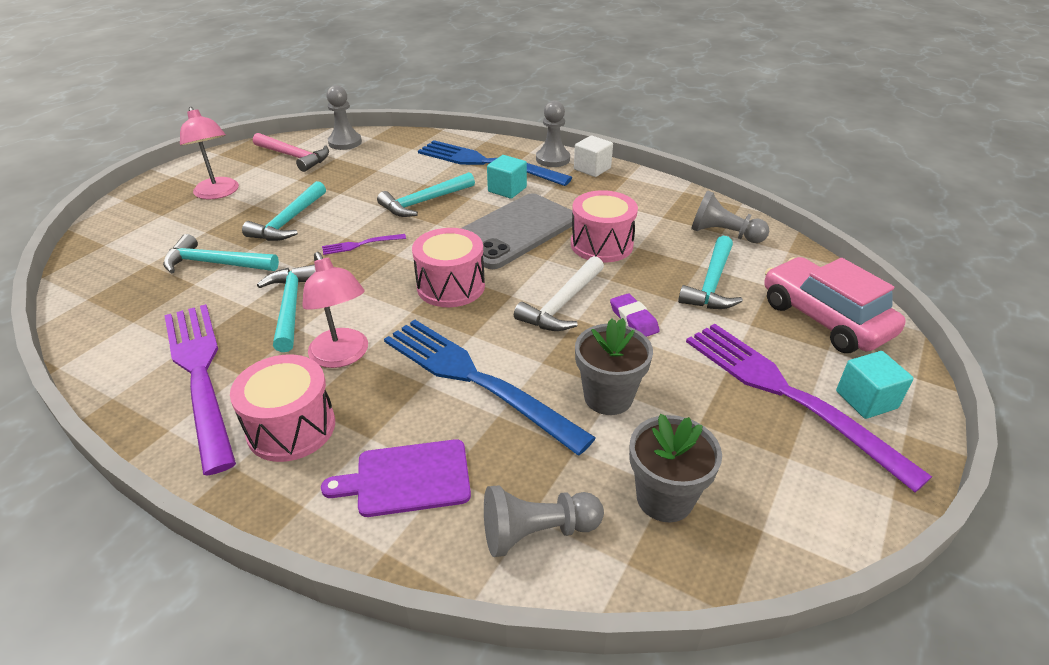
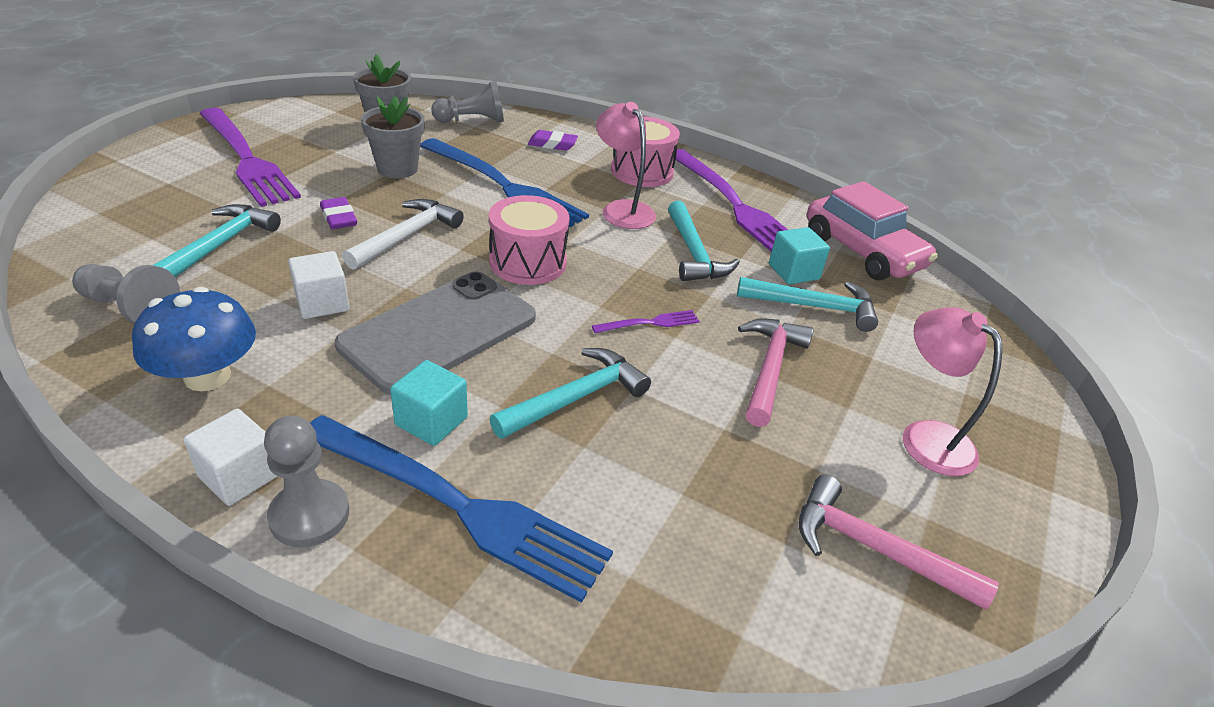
camera: 175 degrees right, 0 degrees up
(289, 221) = (769, 369): turquoise hammer -> pink hammer
(345, 142) = (796, 610): grey pawn -> none
(407, 478) = (552, 144): purple cutting board -> purple eraser
(601, 244) = (322, 303): pink drum -> white cube
(641, 202) = (207, 376): none -> blue mushroom
(824, 318) = (135, 204): pink car -> pink car (862, 252)
(866, 400) = (184, 152): turquoise cube -> turquoise cube (793, 272)

